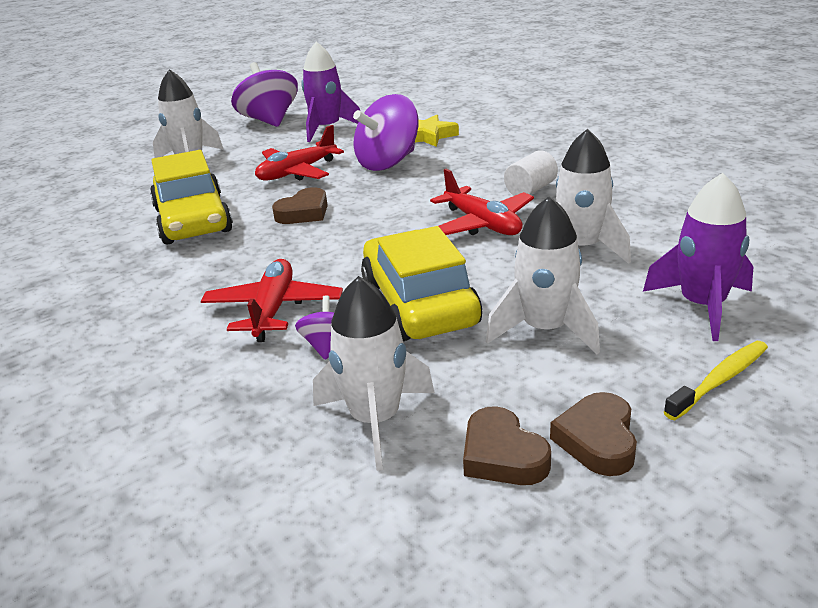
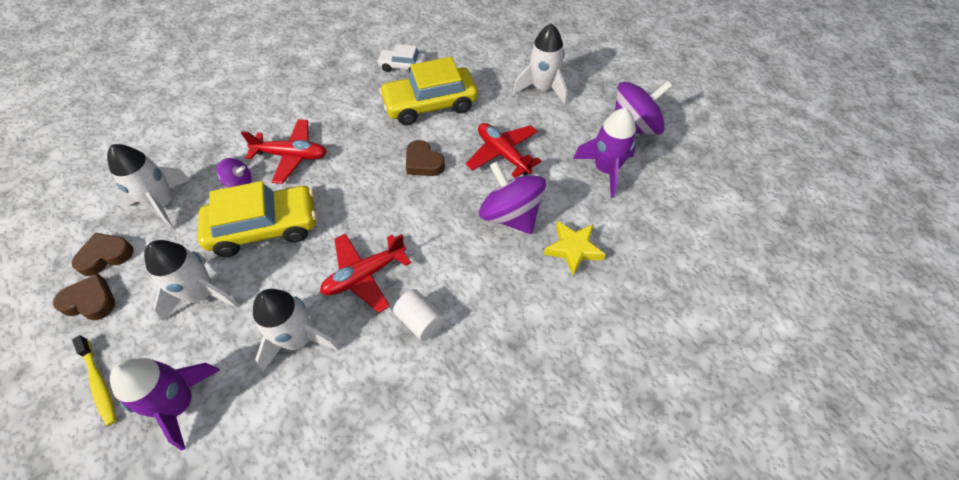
camera: 90 degrees right, 25 degrees up
(94, 249) = (402, 66): none -> white car

